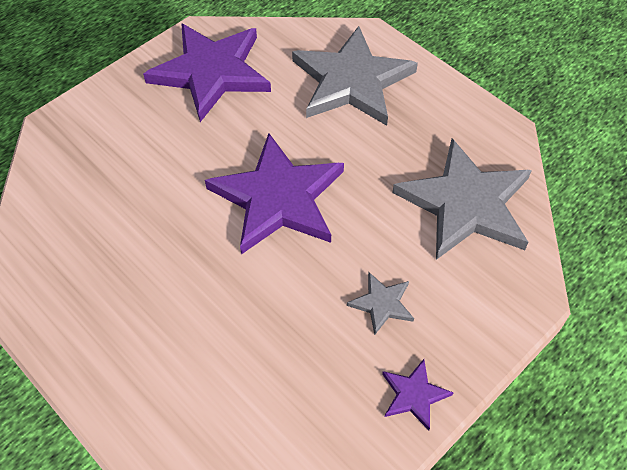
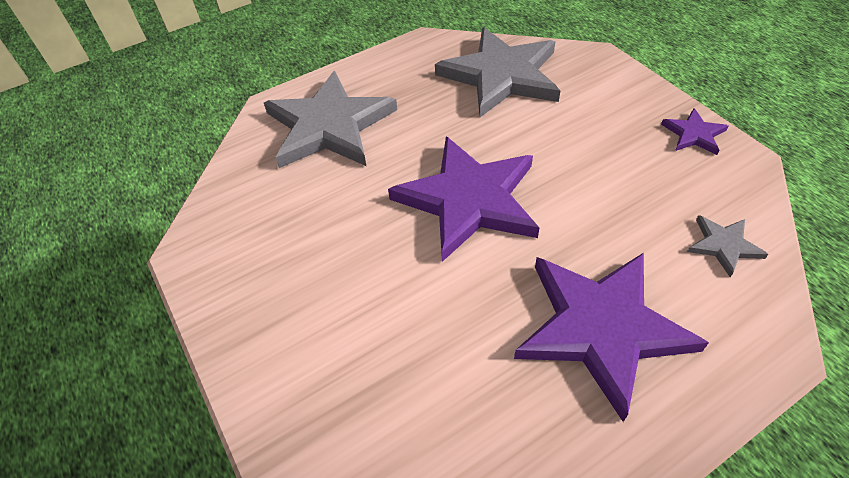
camera: 75 degrees left, 5 degrees down
(211, 72) = (262, 243): purple star -> purple star (601, 328)
(382, 304) = (603, 141): grey star -> grey star (723, 245)

